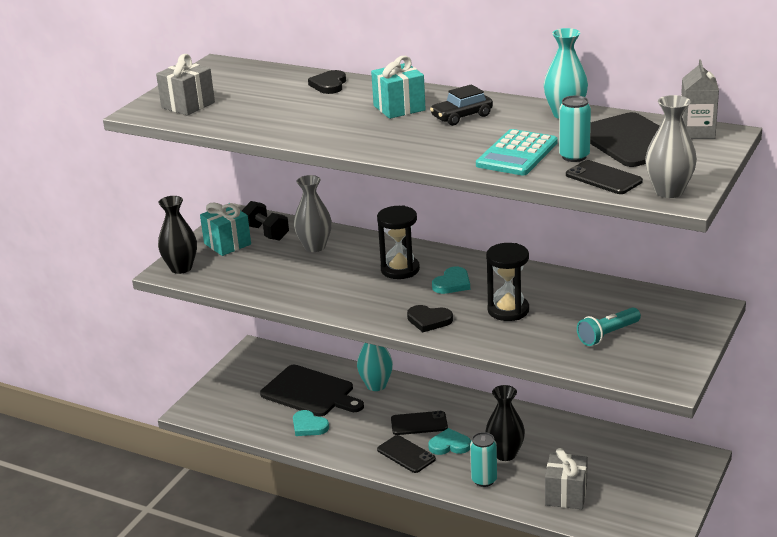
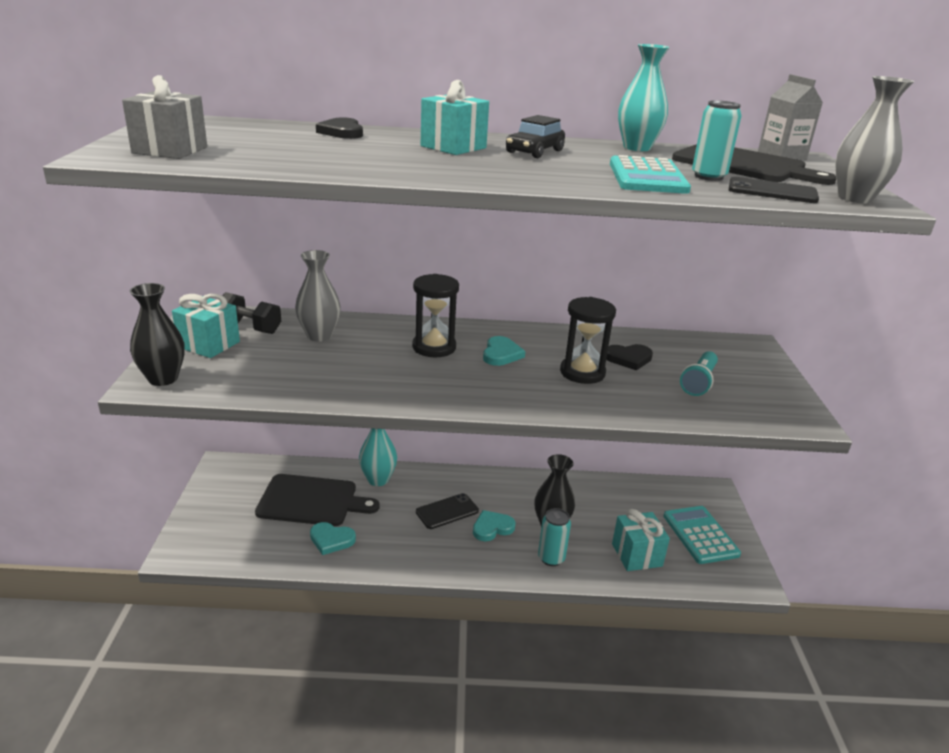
camera: 30 degrees left, 0 degrees up
(406, 454) = (455, 548): black phone -> none
(429, 320) = (512, 395): black heart -> black heart (628, 358)
(566, 495) = (636, 555): grey gift -> turquoise gift
(645, 493) = (700, 535): none -> turquoise calculator

